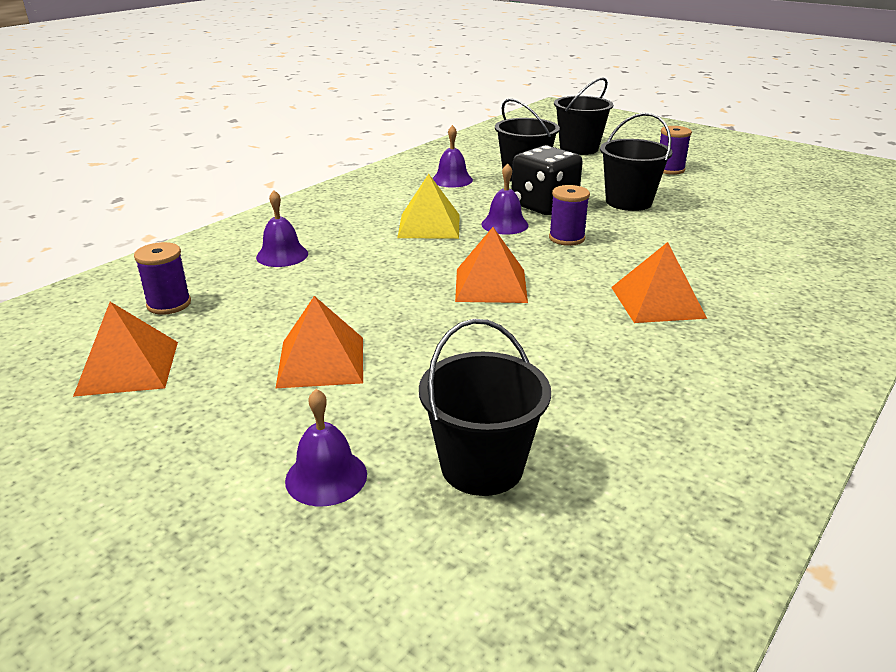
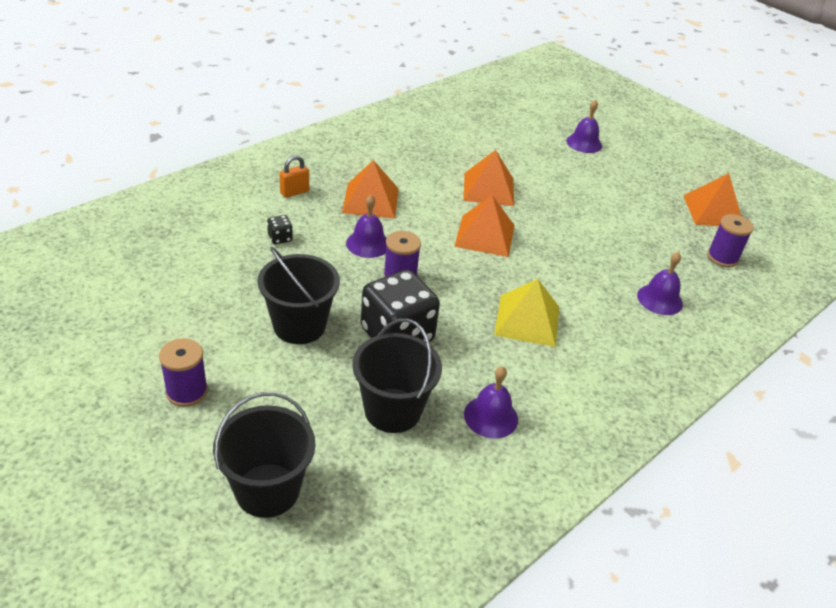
camera: 175 degrees left, 10 degrees up
(321, 361) = (600, 196): orange pyramid -> orange pyramid (488, 189)
(482, 466) = (515, 135): black bucket -> none
(504, 224) = (451, 309): purple bell -> purple bell (368, 243)
(716, 252) = (280, 238): none -> black dice
(759, 297) = (294, 192): none -> orange padlock

